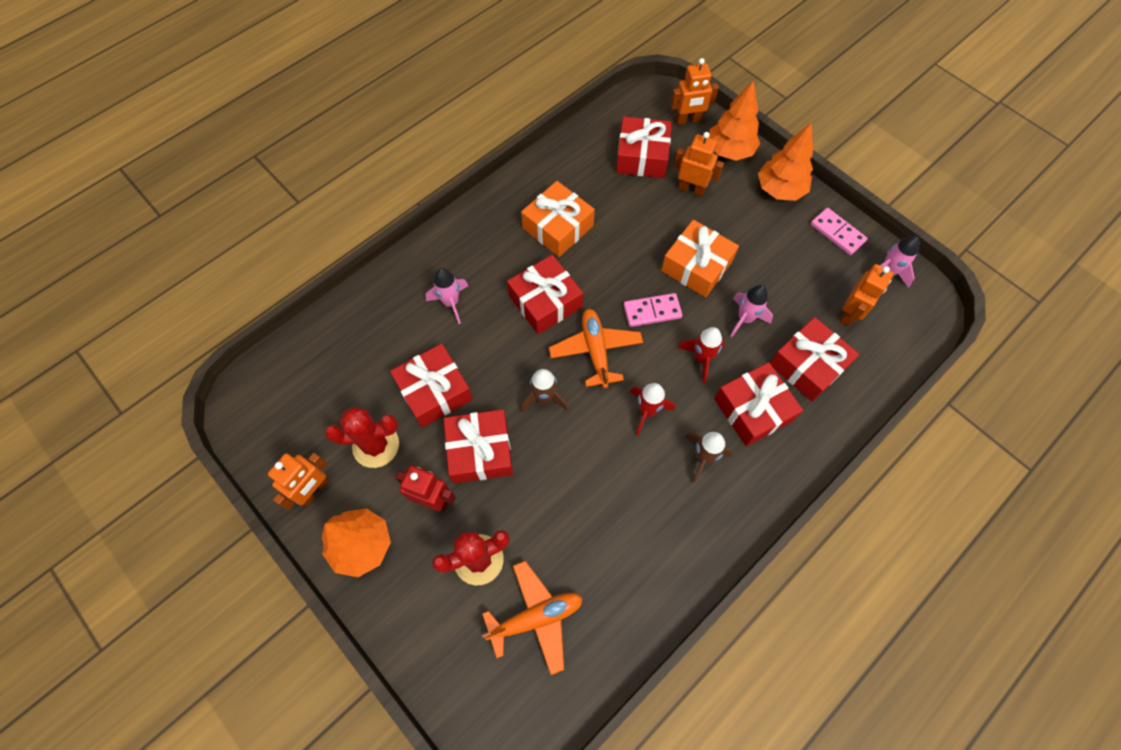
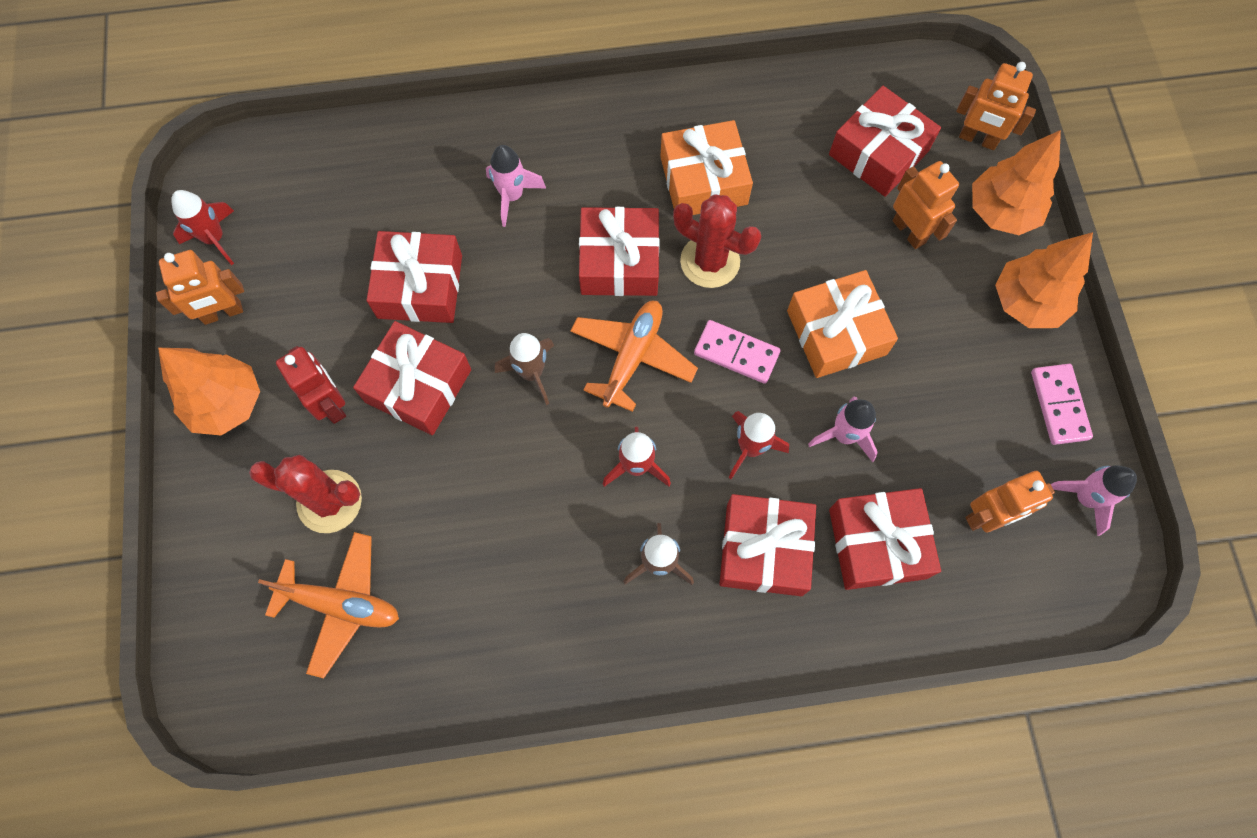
camera: 35 degrees right, 5 degrees up
(272, 447) = (215, 239): none -> red rocket
(376, 445) = (316, 306): red cactus -> red cactus (710, 261)

